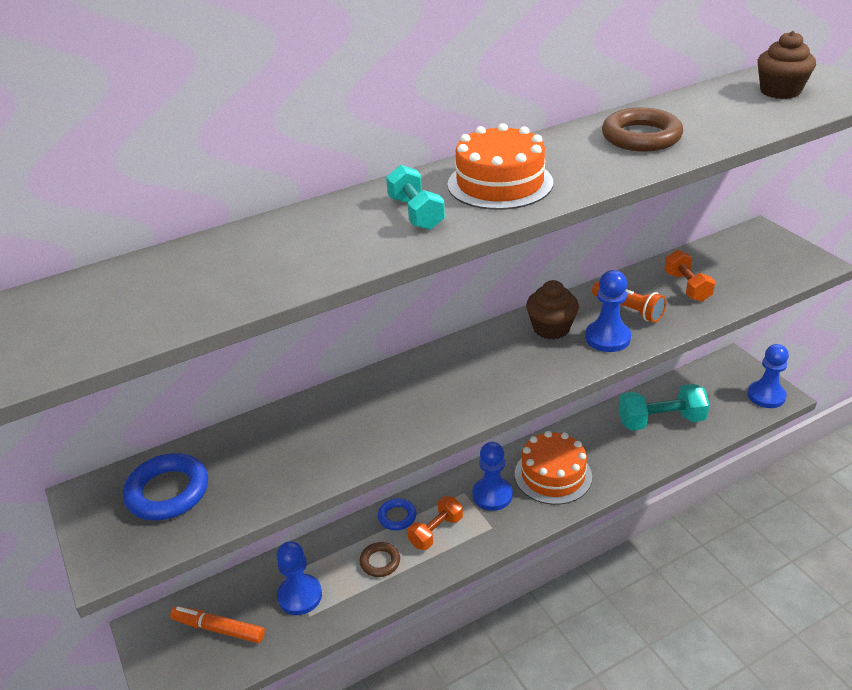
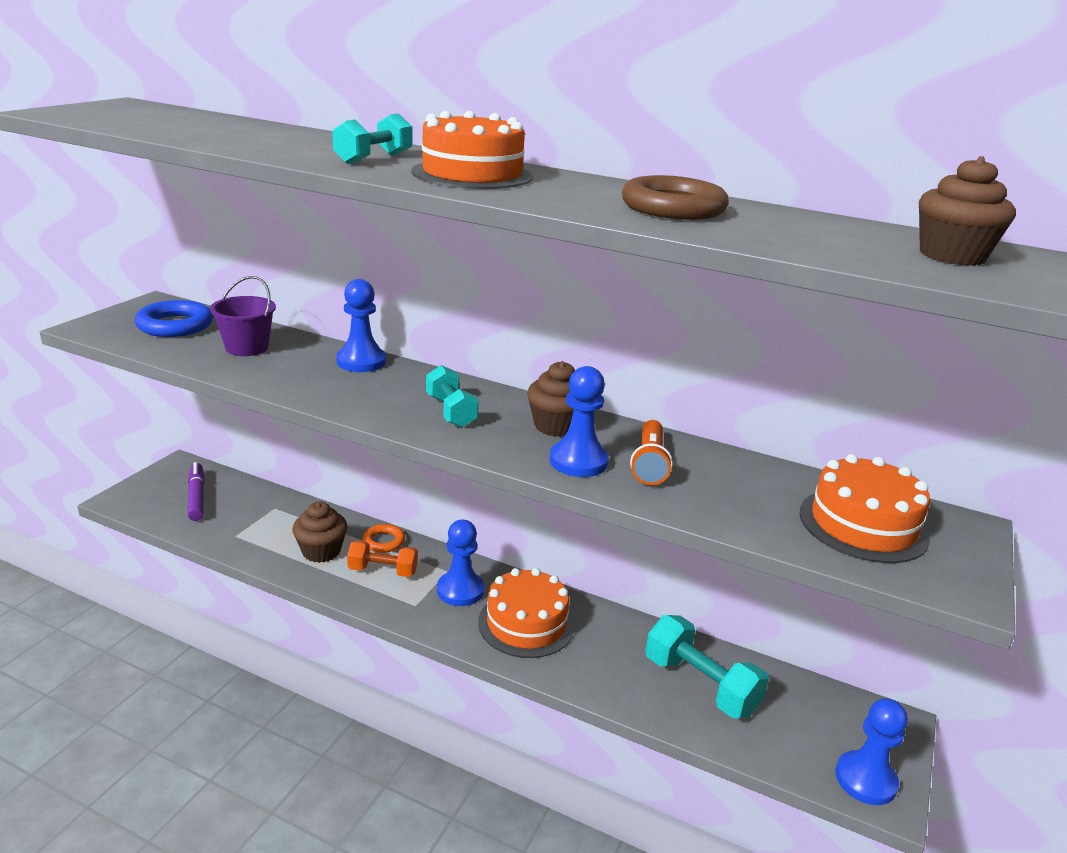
camera: 50 degrees right, 10 degrees down
(218, 629) = (196, 497): orange marker -> purple marker
(271, 453) = (247, 348): none -> purple bucket
(300, 596) = (254, 523): blue pawn -> blue pawn (361, 362)
(380, 562) = (321, 551): brown ring -> brown cupcake
(397, 517) = (383, 541): blue ring -> orange ring
(493, 370) = (451, 412): none -> turquoise dumbbell
(687, 287) = (749, 493): orange dumbbell -> none
(742, 263) = (863, 525): none -> orange cake

